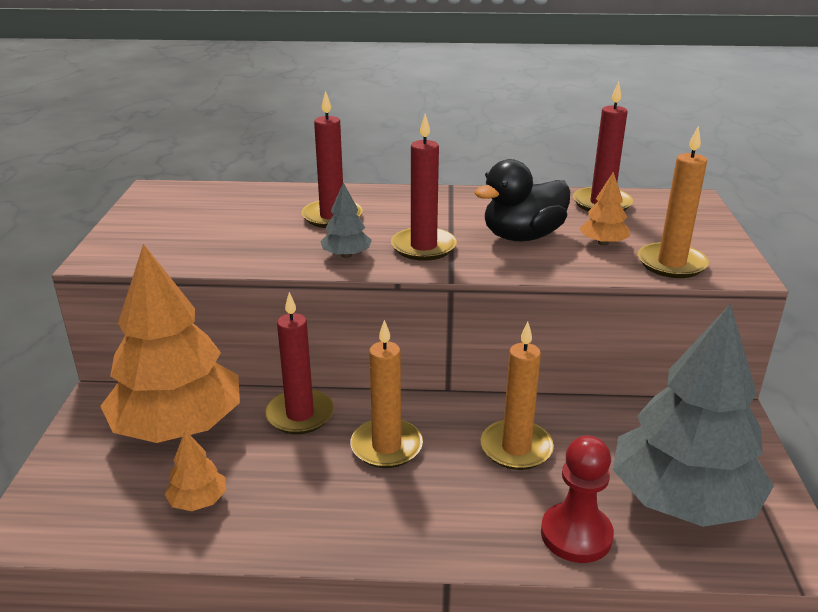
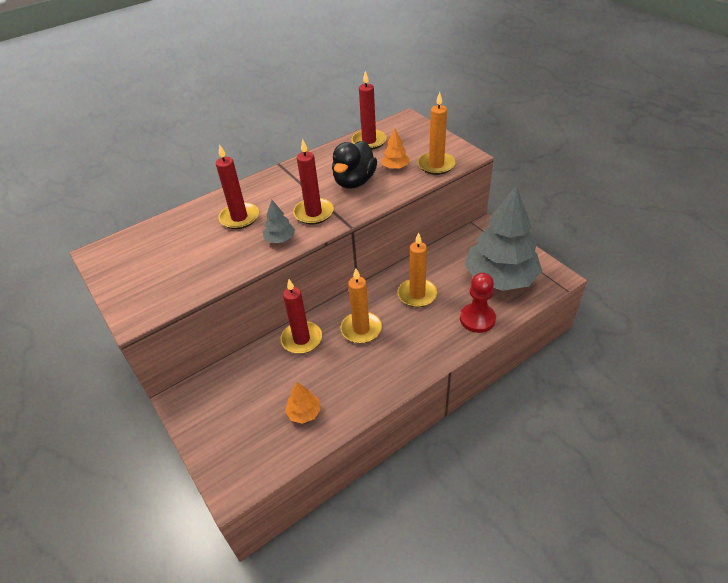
camera: 35 degrees left, 15 degrees up
(178, 426) = (245, 385): orange tree -> none

